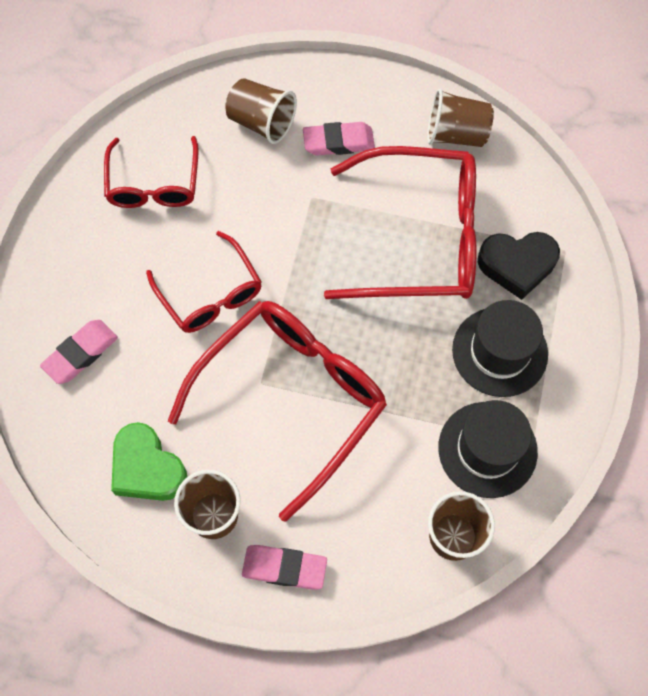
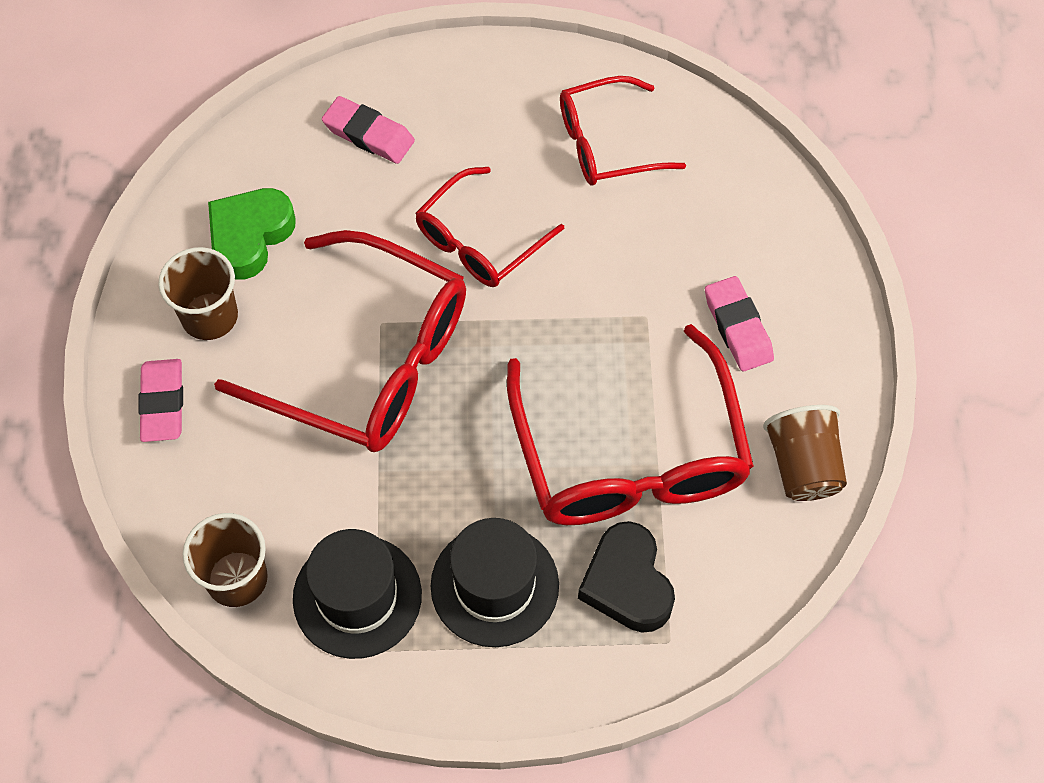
camera: 75 degrees right, 5 degrees down
(261, 122) = (735, 234): brown cup -> none

